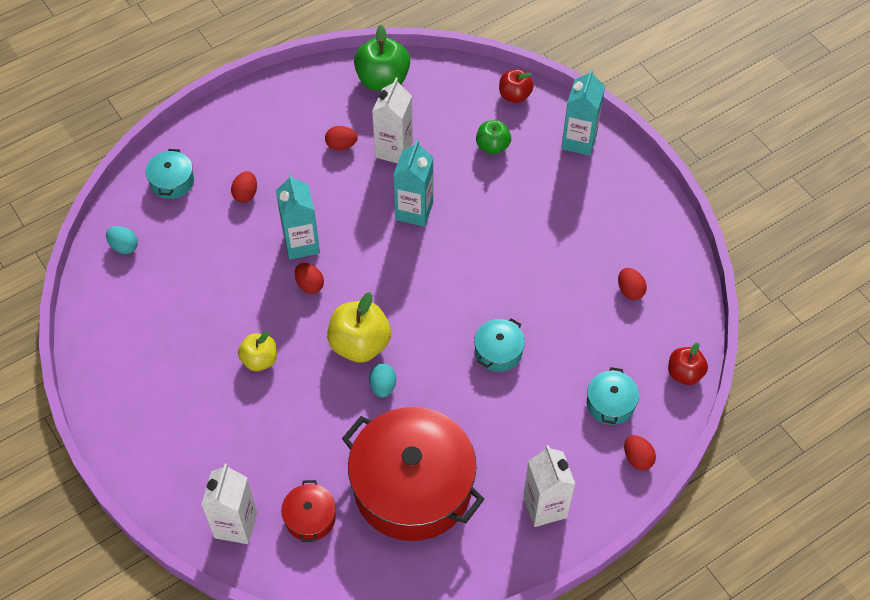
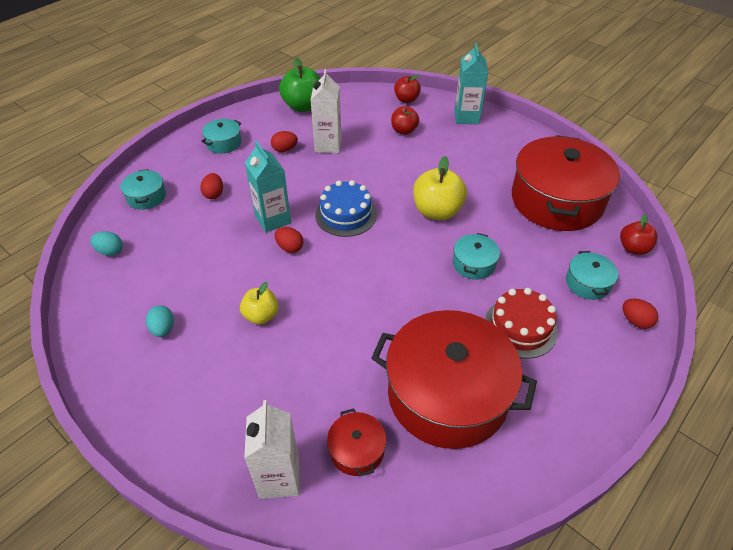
camera: 15 degrees left, 10 degrees down
(273, 120) = (224, 143): none -> turquoise pot
(360, 344) = (350, 284): yellow apple -> yellow apple (437, 211)
(383, 255) = (346, 214): none -> blue cake
(383, 386) = (384, 313): turquoise egg -> turquoise egg (163, 329)
(414, 211) = (360, 180): turquoise carton -> none
(492, 146) = (404, 130): green apple -> red apple
(514, 436) = (520, 327): none -> red cake
(545, 506) = (579, 382): white carton -> none
(630, 290) = (556, 200): red egg -> red pot

